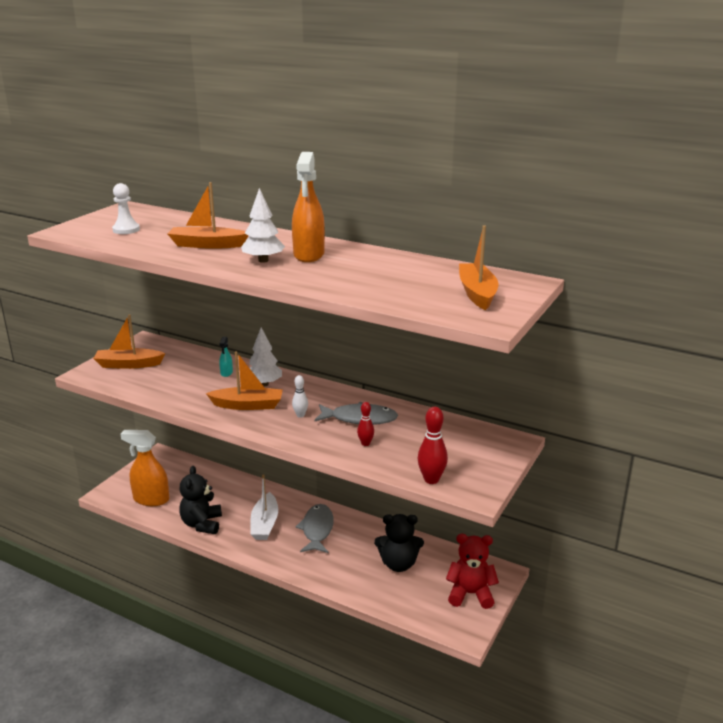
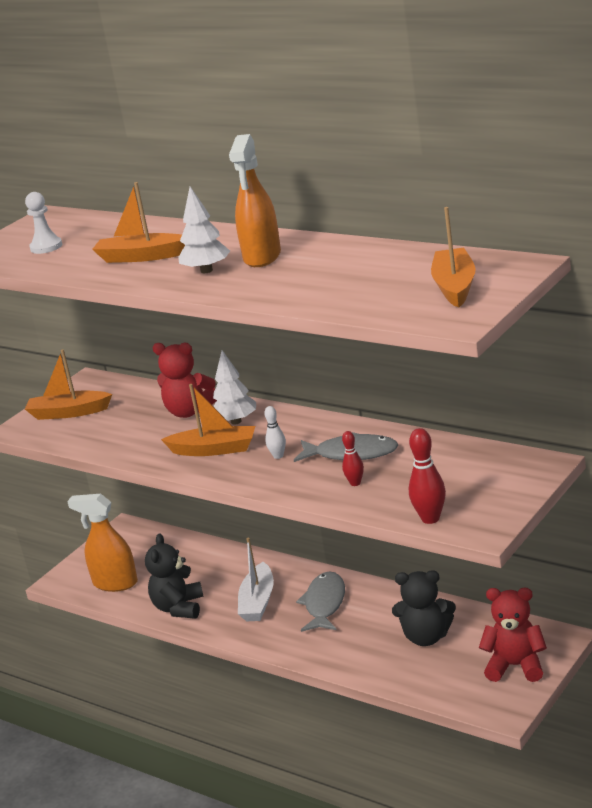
camera: 10 degrees right, 0 degrees up
(226, 373) = (189, 412): turquoise spray bottle -> red teddy bear

